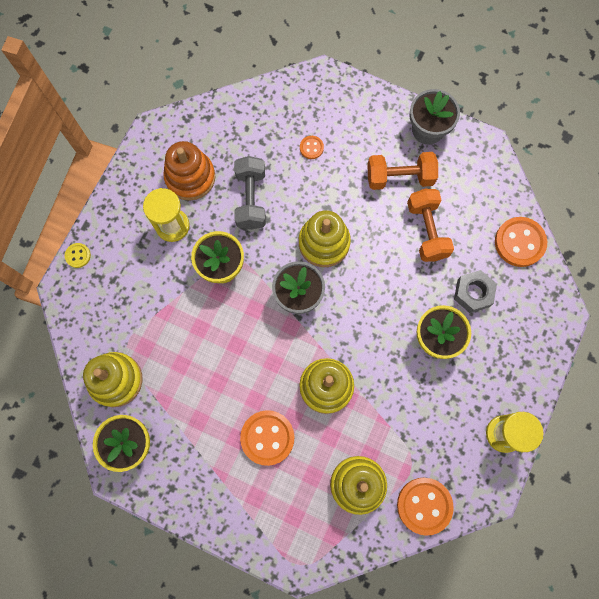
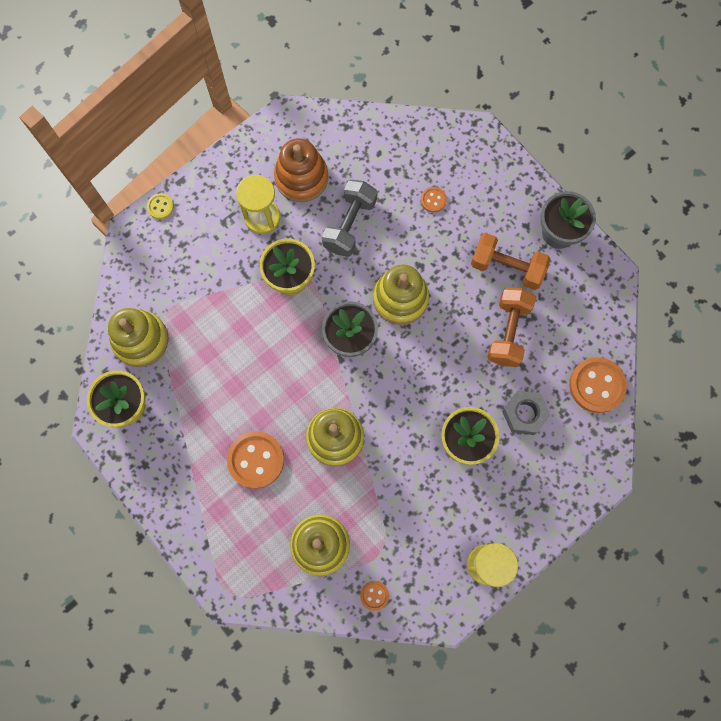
camera: 25 degrees right, 0 degrees up
(424, 505) = (374, 595): orange button -> orange button, size x0.50

